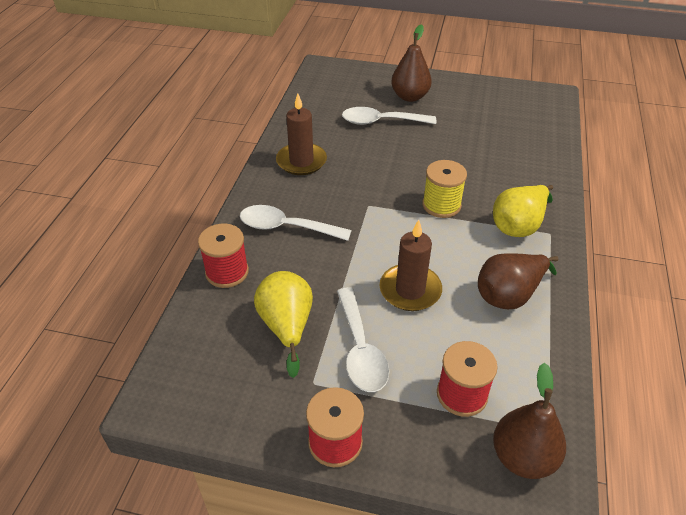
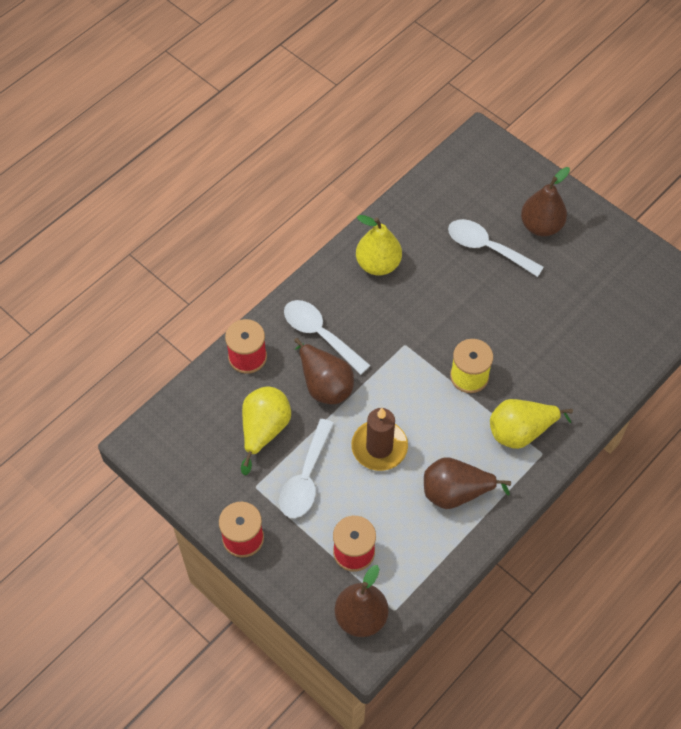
camera: 30 degrees right, 15 degrees up
(301, 161) = (378, 264): brown candle -> yellow pear
(319, 263) = (324, 384): none -> brown pear

